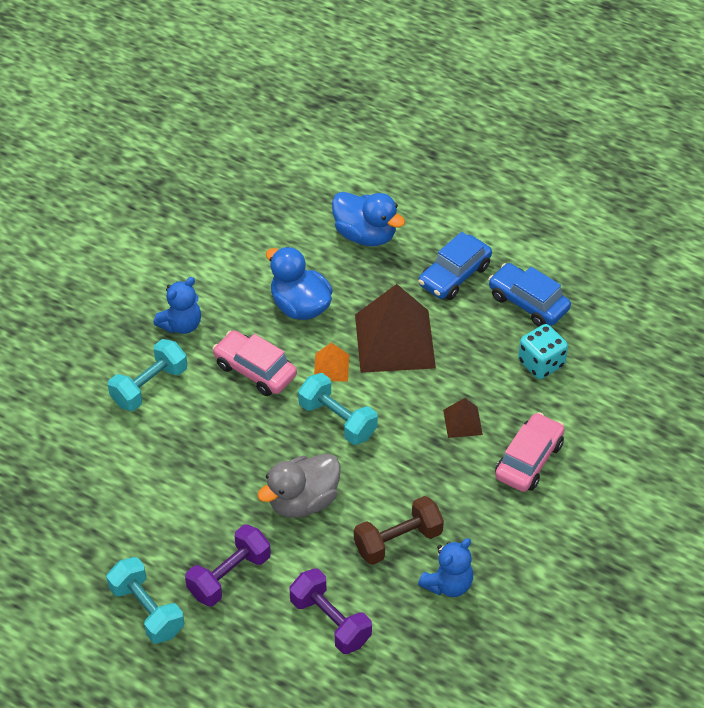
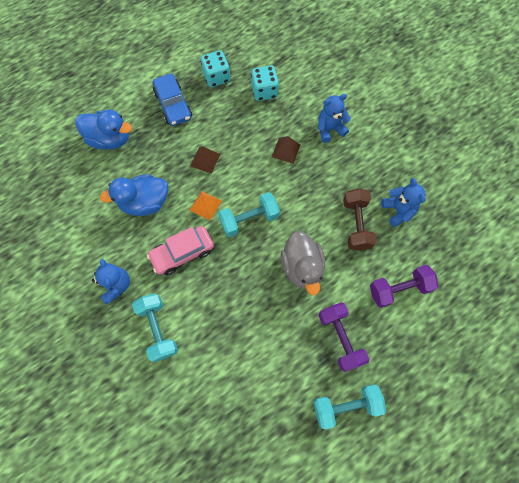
camera: 65 degrees left, 20 degrees up
(365, 235) = (110, 139): blue duck -> blue duck turned 45 degrees clockwise
(395, 341) = (205, 160): brown pyramid -> brown pyramid, size x0.45
(528, 302) = (216, 77): blue car -> turquoise dice
(529, 460) = (330, 129): pink car -> blue teddy bear

